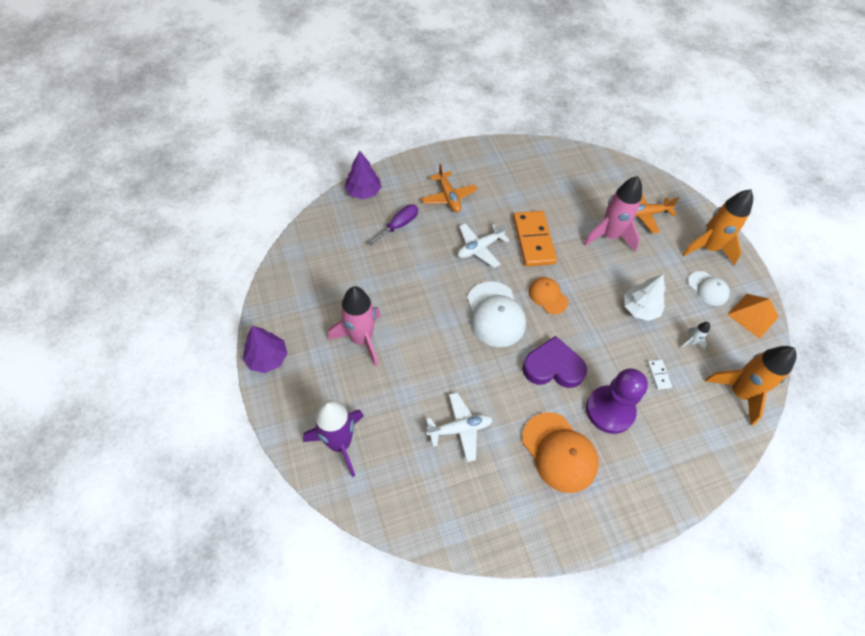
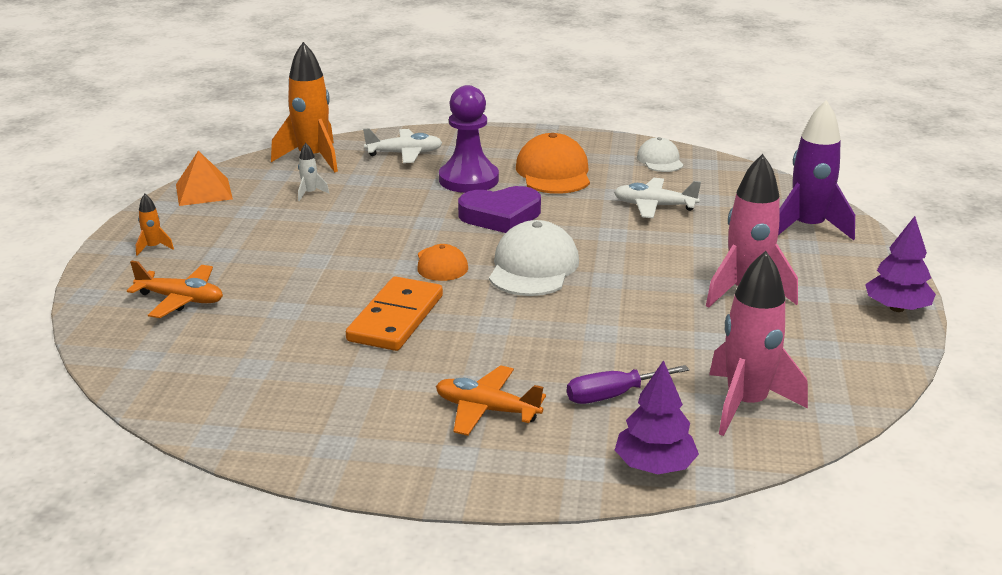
camera: 150 degrees left, 30 degrees down
(448, 197) = (486, 410): orange plane -> orange plane turned 75 degrees counterclockwise
(479, 248) = (493, 332): white plane -> white plane (405, 154)
(553, 367) = (500, 216): purple heart -> purple heart turned 45 degrees counterclockwise
(609, 236) = (272, 293): pink rocket -> pink rocket (746, 404)
(640, 308) = (332, 227): white tree -> none
(658, 375) = (382, 185): white domino -> none
(708, 248) = (153, 248): orange rocket -> orange rocket, size x0.43
(708, 288) = (219, 219): white cap -> white cap (660, 160)

